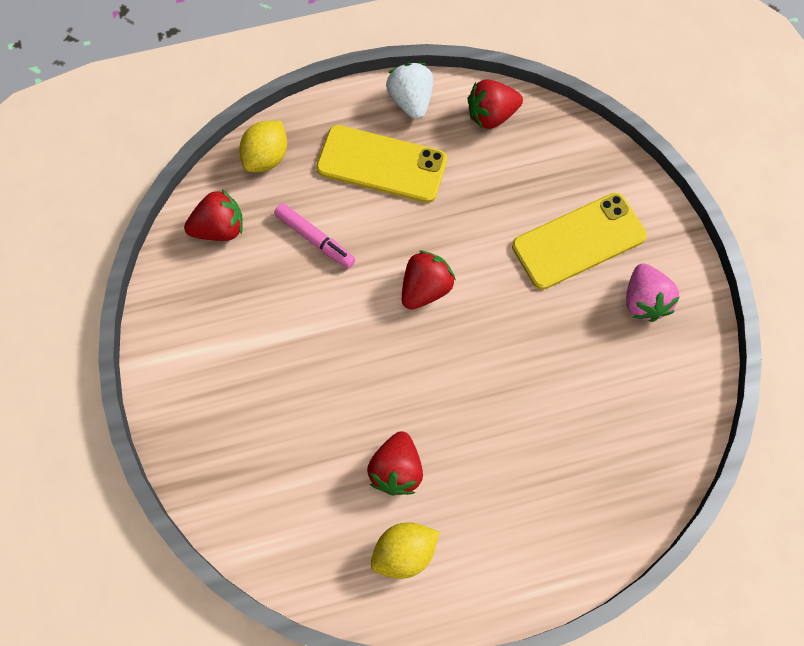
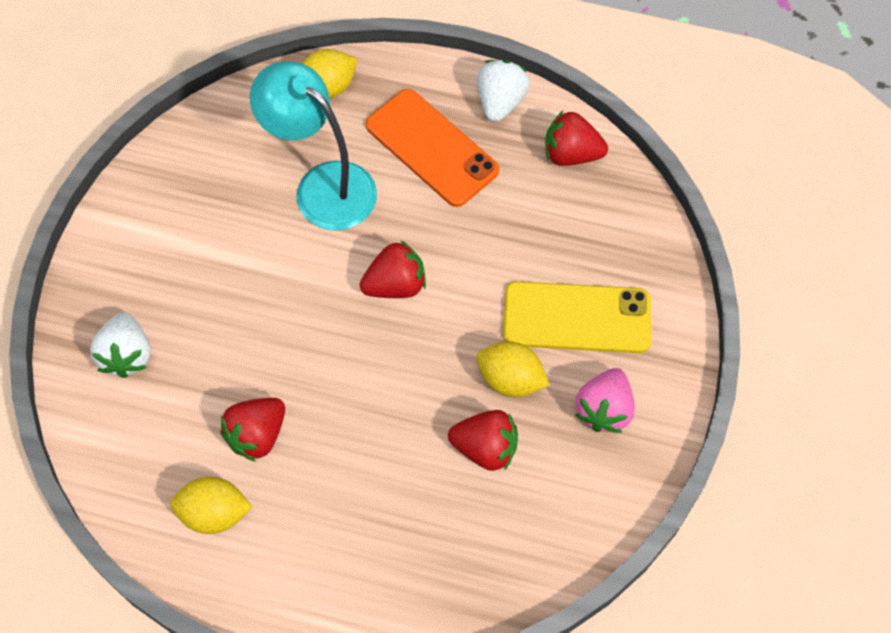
camera: 30 degrees right, 5 degrees down
(219, 228) = (242, 132): red strawberry -> red strawberry (485, 448)
(246, 464) = (126, 355): none -> white strawberry
(315, 239) = (322, 186): pink marker -> turquoise lamp
(381, 164) = (431, 148): yellow phone -> orange phone
(561, 316) = (510, 380): none -> yellow lemon

